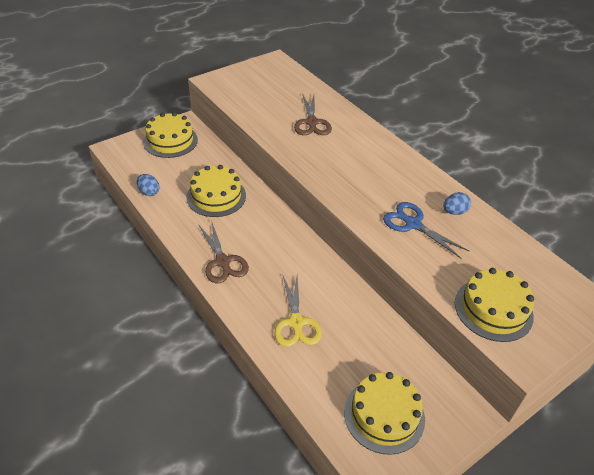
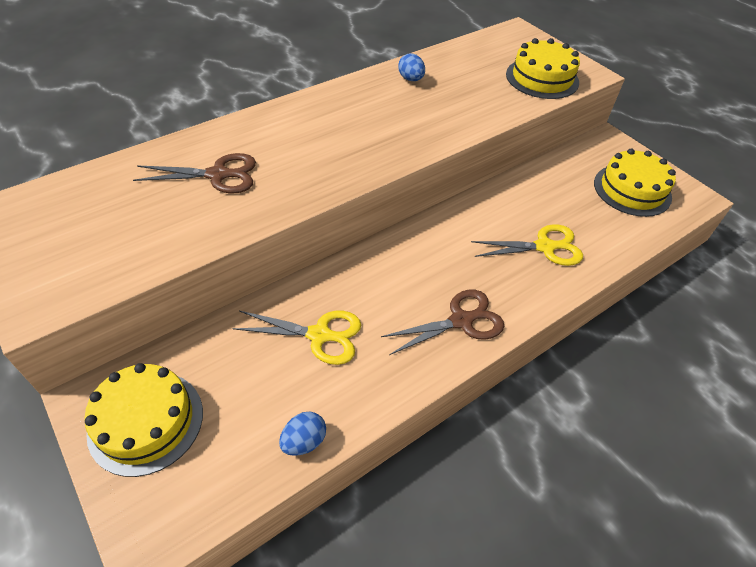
camera: 90 degrees left, 5 degrees up
(216, 196) = (320, 335): yellow cake -> yellow scissors
(412, 224) = (434, 109): blue scissors -> none

